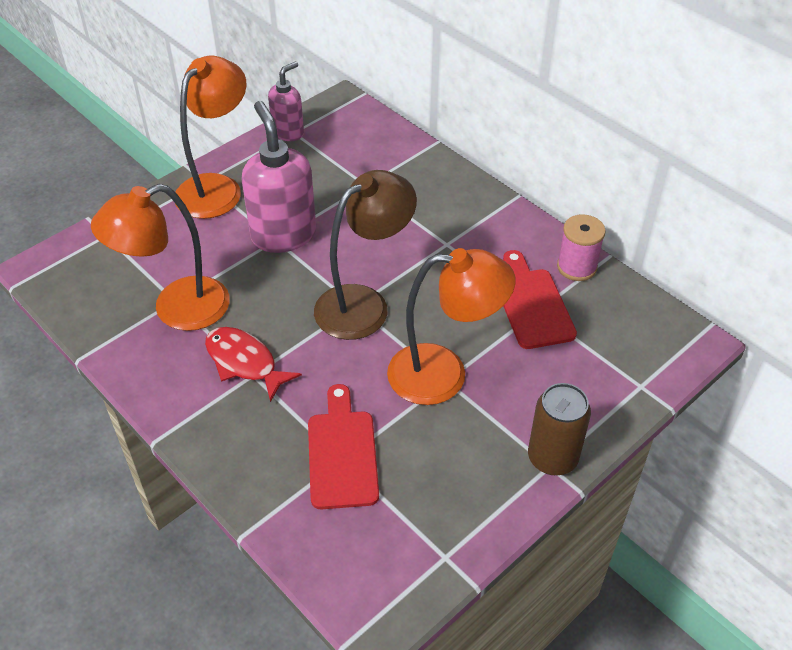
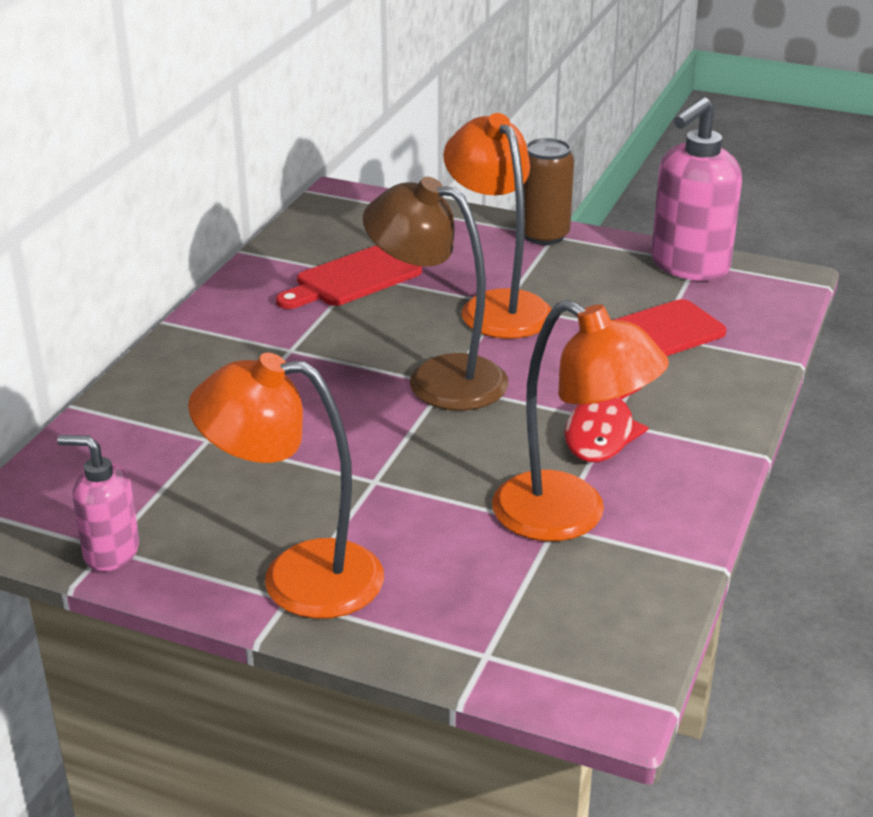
camera: 115 degrees left, 15 degrees down
(283, 235) = (360, 476): pink soap dispenser -> pink soap dispenser (689, 266)
(576, 267) = (274, 265): pink spool -> none

